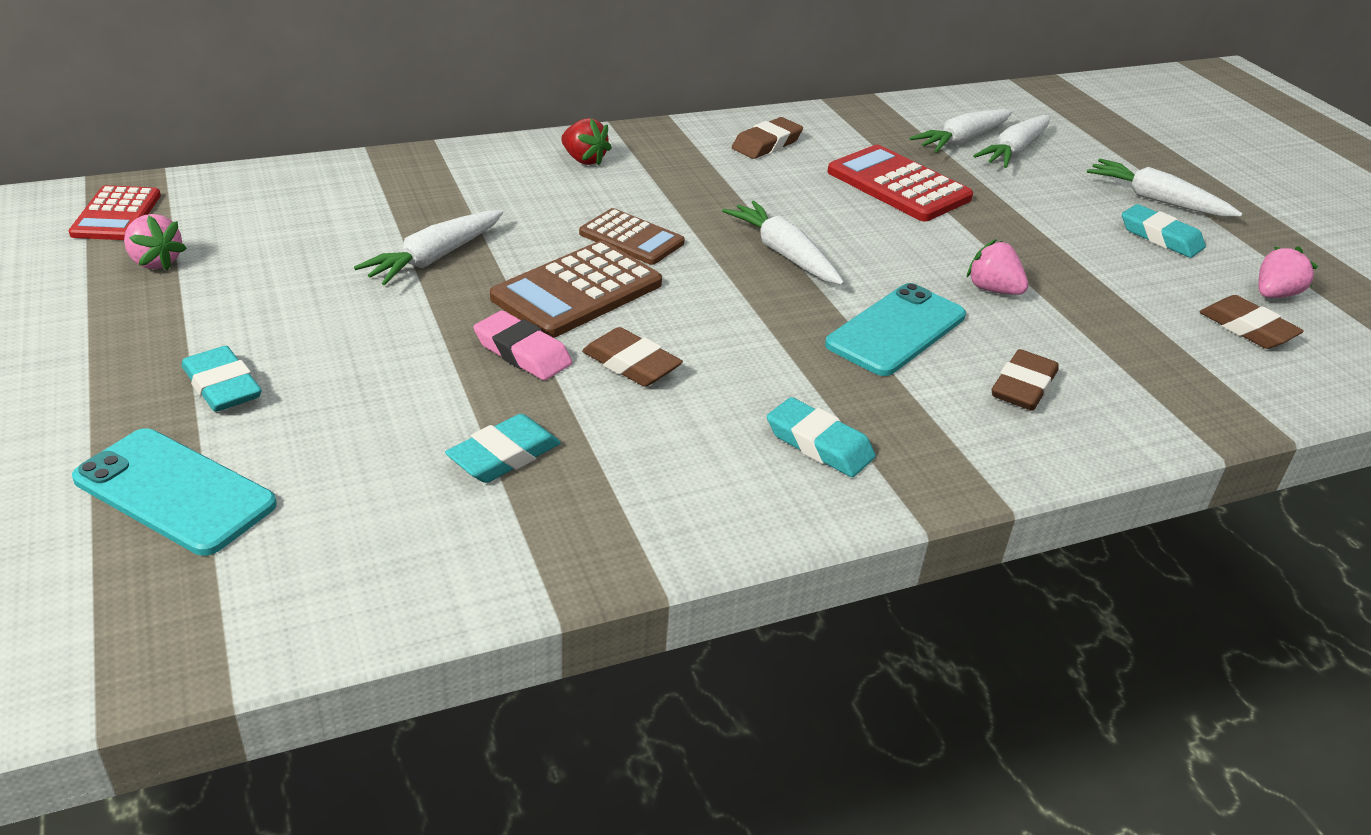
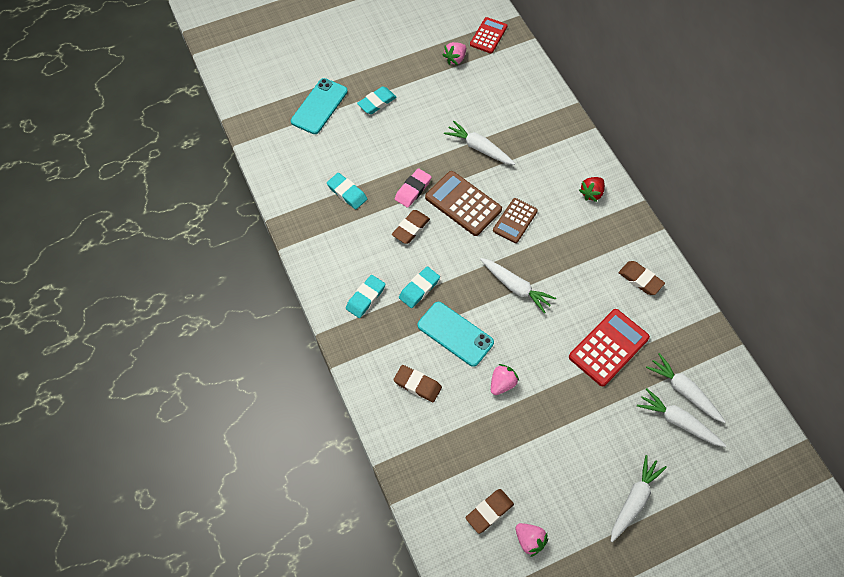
camera: 90 degrees right, 25 degrees up
(116, 215) = (488, 36): red calculator -> red calculator turned 120 degrees clockwise
(784, 254) = (515, 287): white carrot -> white carrot turned 75 degrees clockwise
(1160, 237) = (584, 490): turquoise eraser -> turquoise eraser (419, 289)

